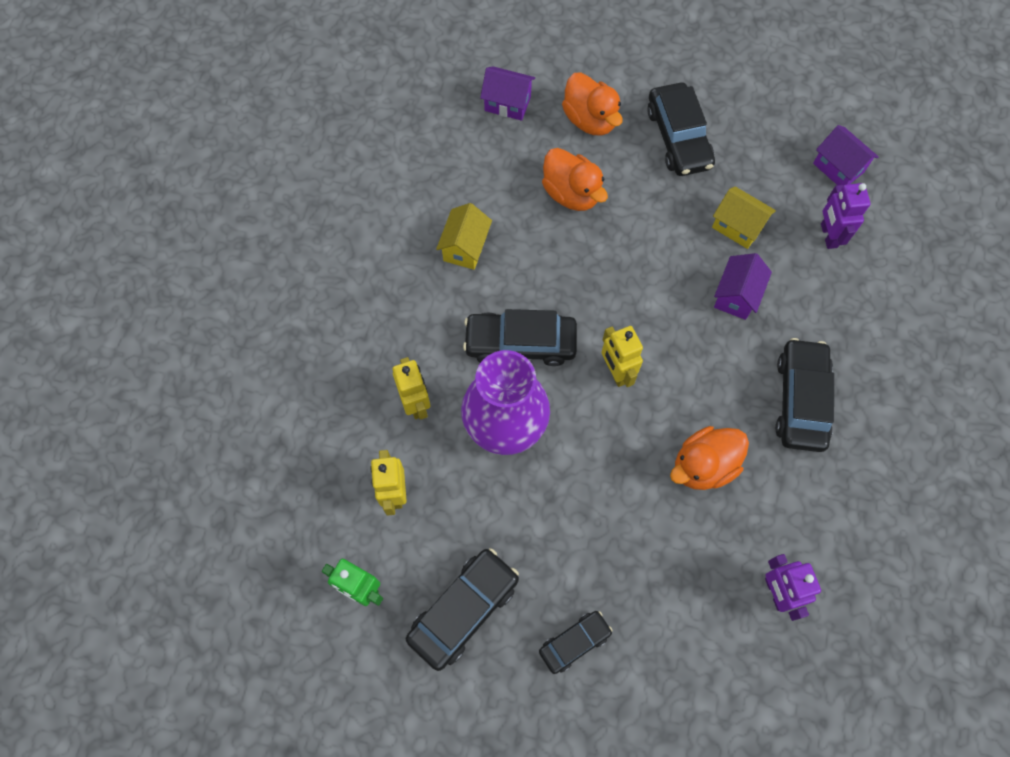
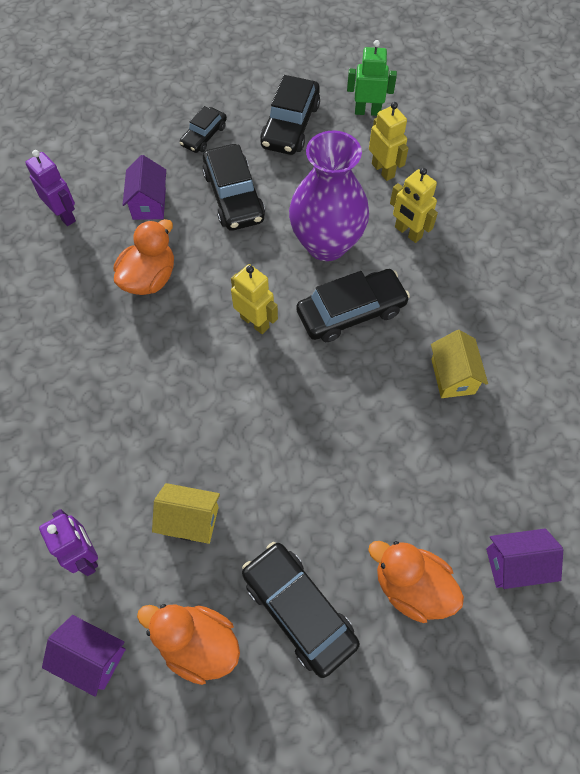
camera: 155 degrees right, 5 degrees down
(571, 193) = (383, 480): orange duck -> orange duck (198, 644)
(736, 296) = (167, 440): purple house -> purple house (149, 204)
(801, 400) = (77, 365): black car -> black car (233, 196)

